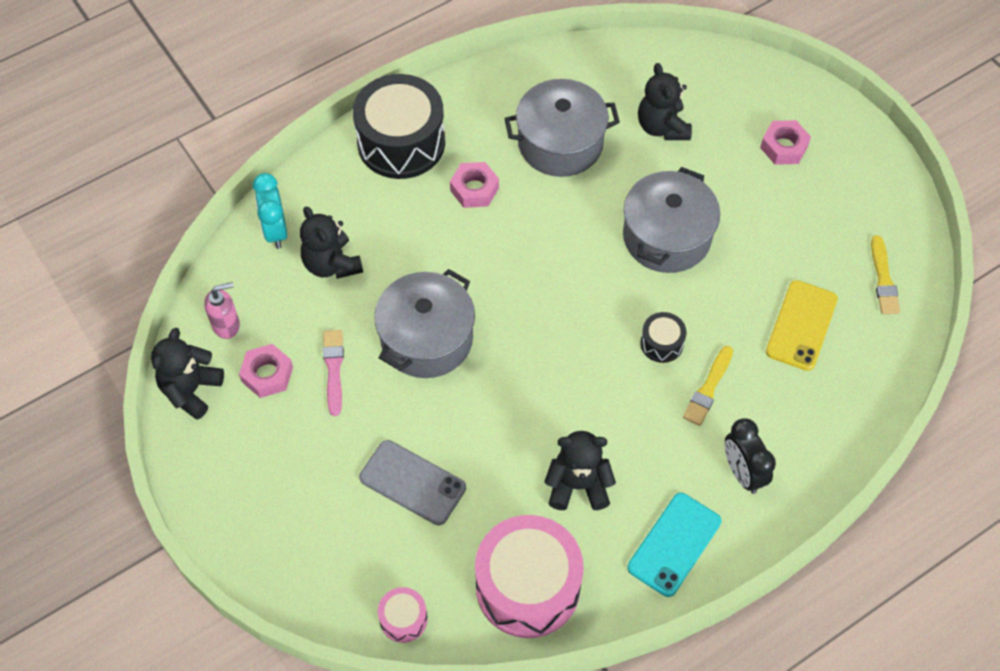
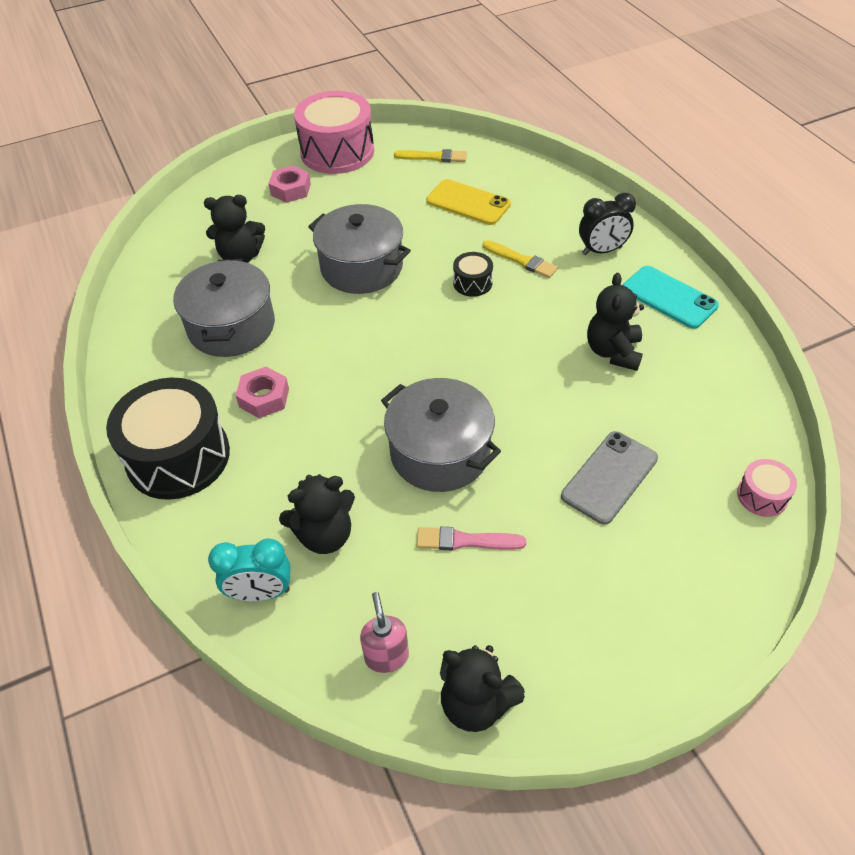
camera: 80 degrees left, 10 degrees down
(267, 374) = (464, 611): pink nut -> none
(528, 587) = (717, 396): pink drum -> pink drum (337, 152)

